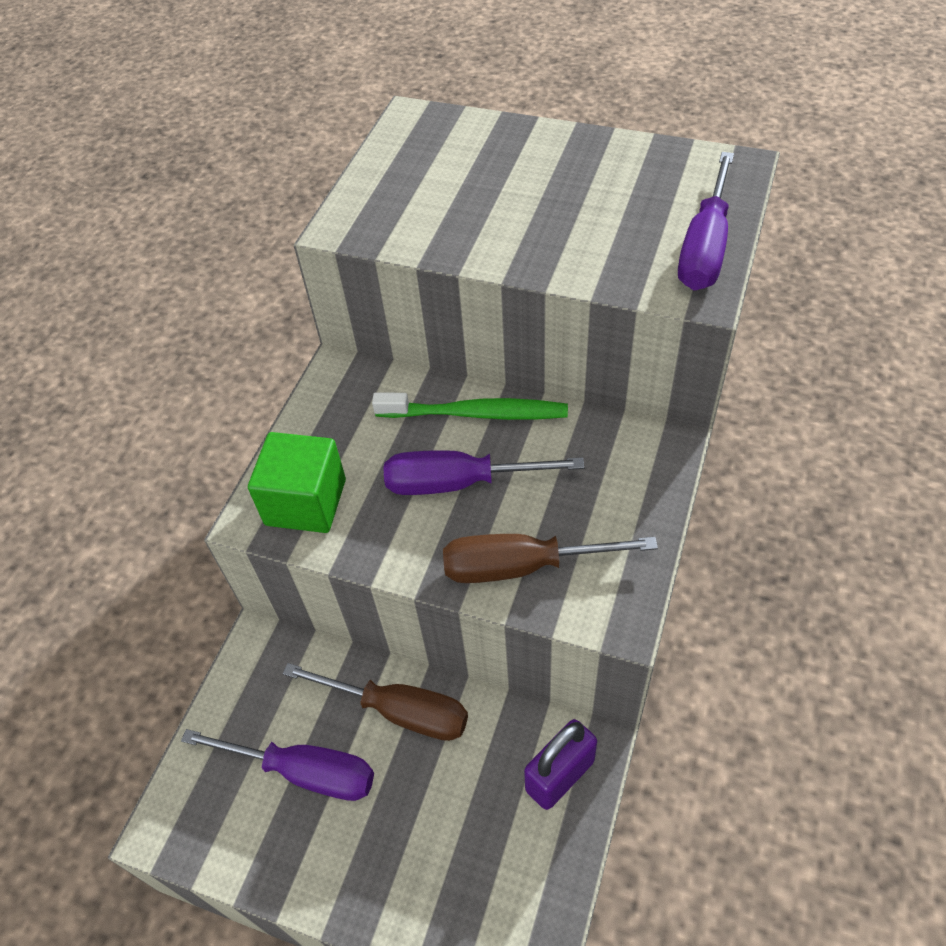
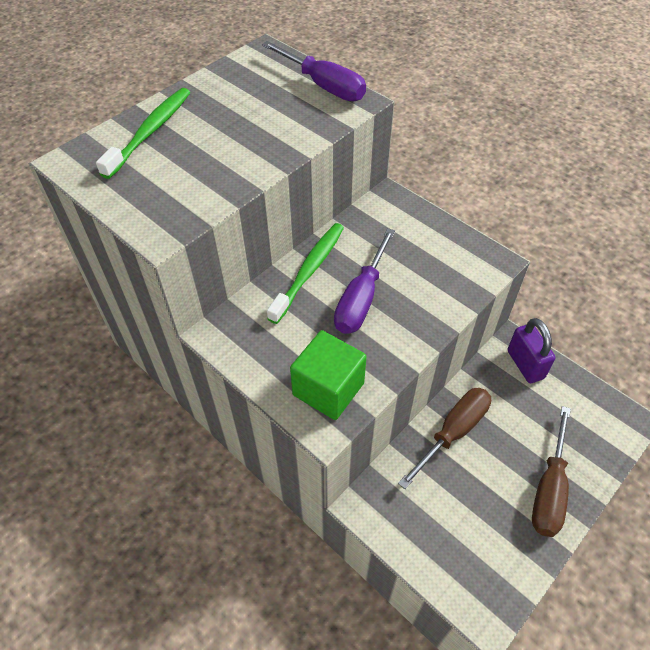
camera: 70 degrees left, 0 degrees up
(305, 772) = (475, 503): purple screwdriver -> none
(497, 148) = (150, 132): none -> green toothbrush
(520, 566) = (441, 291): brown screwdriver -> brown screwdriver (549, 490)

